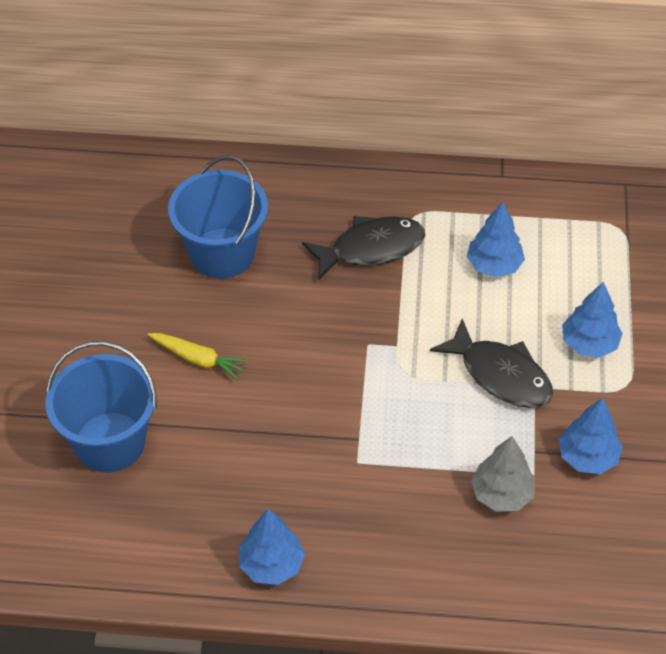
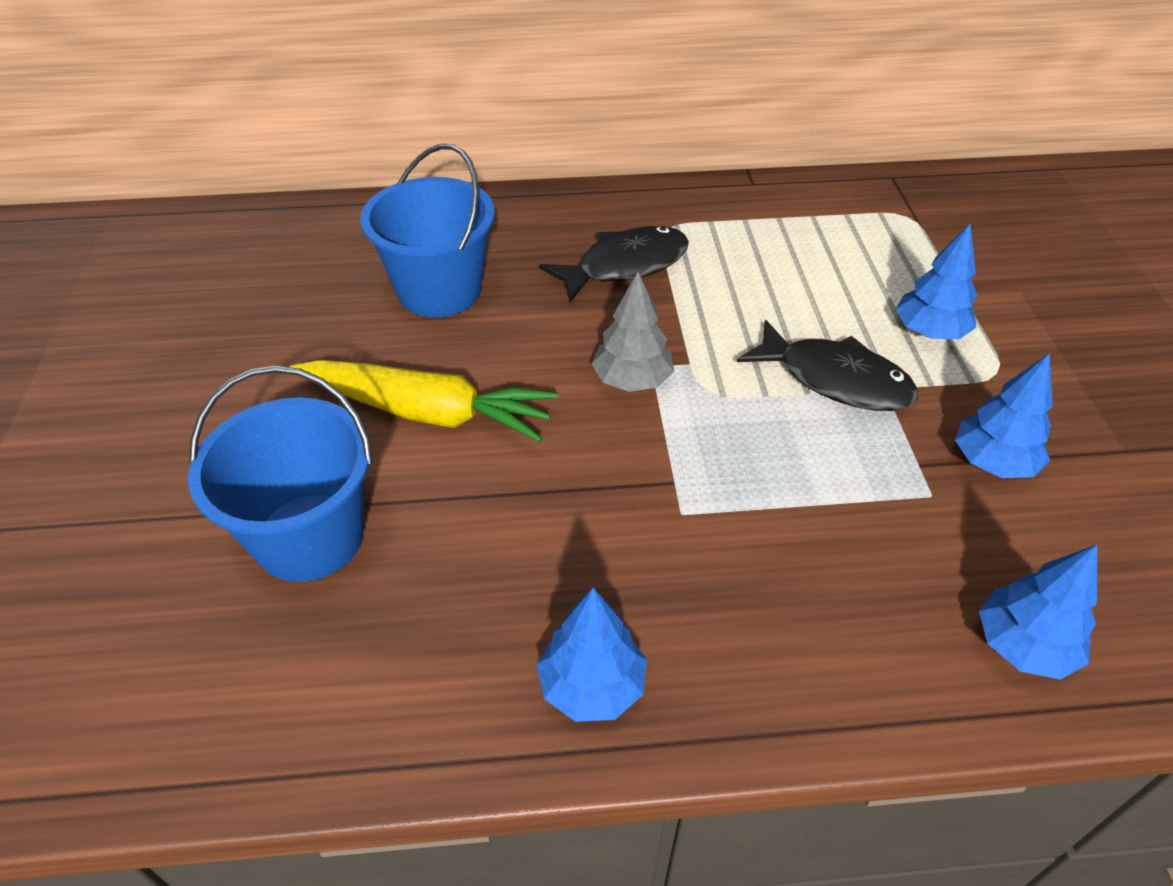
camera: 10 degrees left, 5 degrees down
(198, 359) = (427, 412): yellow carrot -> yellow carrot, size x1.82
(494, 265) = (779, 266): blue tree -> blue tree (1023, 646)
(501, 494) = (899, 527): grey tree -> grey tree (632, 380)

